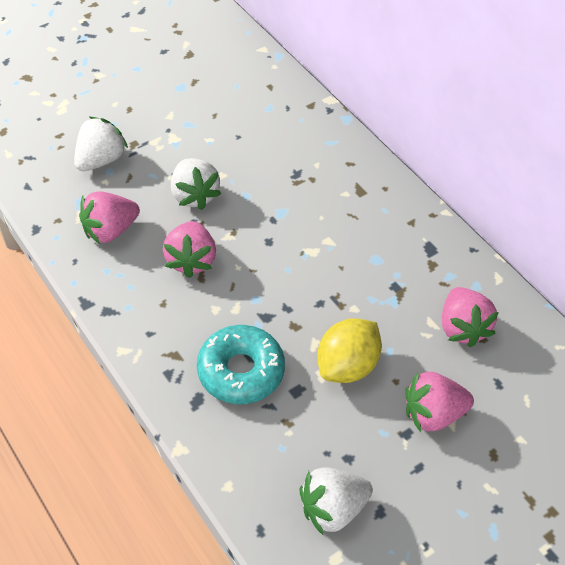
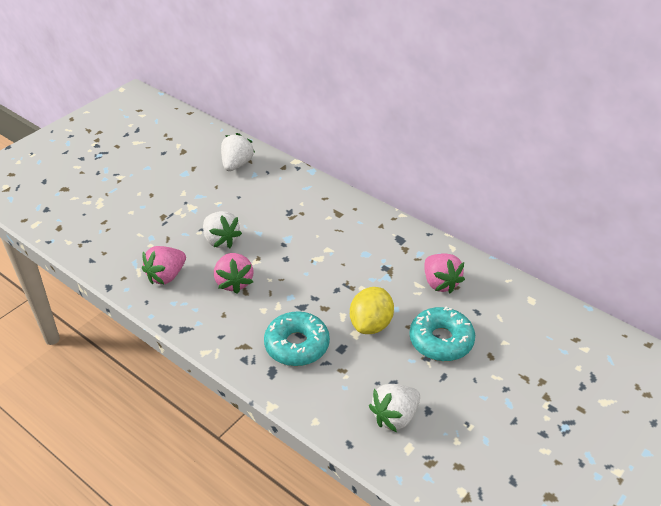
camera: 15 degrees left, 10 degrees down
(101, 160) = (142, 231): white strawberry -> white strawberry (237, 164)
(433, 414) = (441, 341): pink strawberry -> turquoise donut

